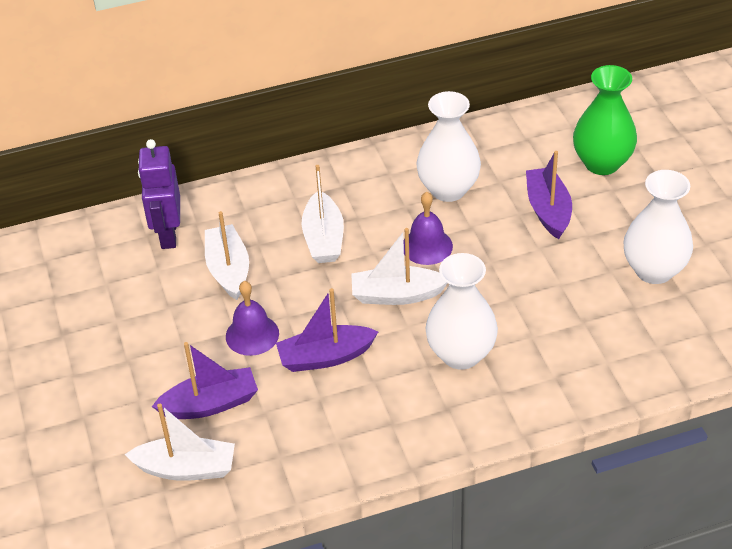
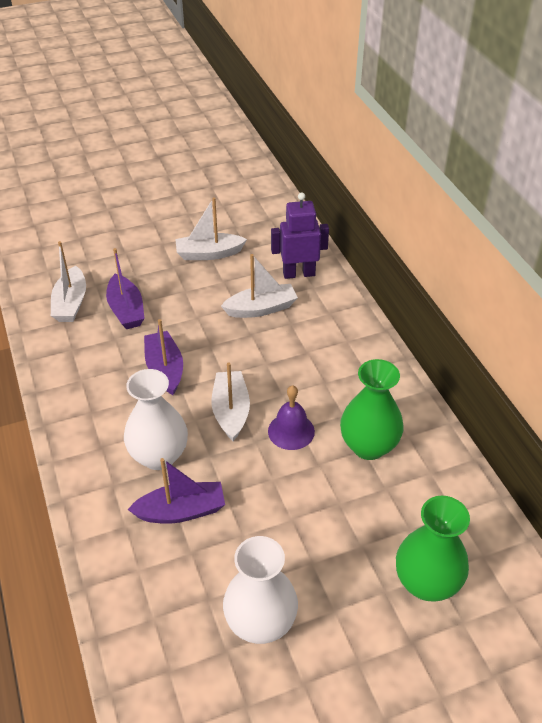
camera: 85 degrees right, 0 degrees up
(252, 335) = (192, 326): purple bell -> none
(323, 238) = (298, 361): white boat -> white boat (209, 254)
(448, 189) = (368, 446): white vase -> green vase
(548, 210) = (346, 528): purple boat -> purple boat (181, 511)

